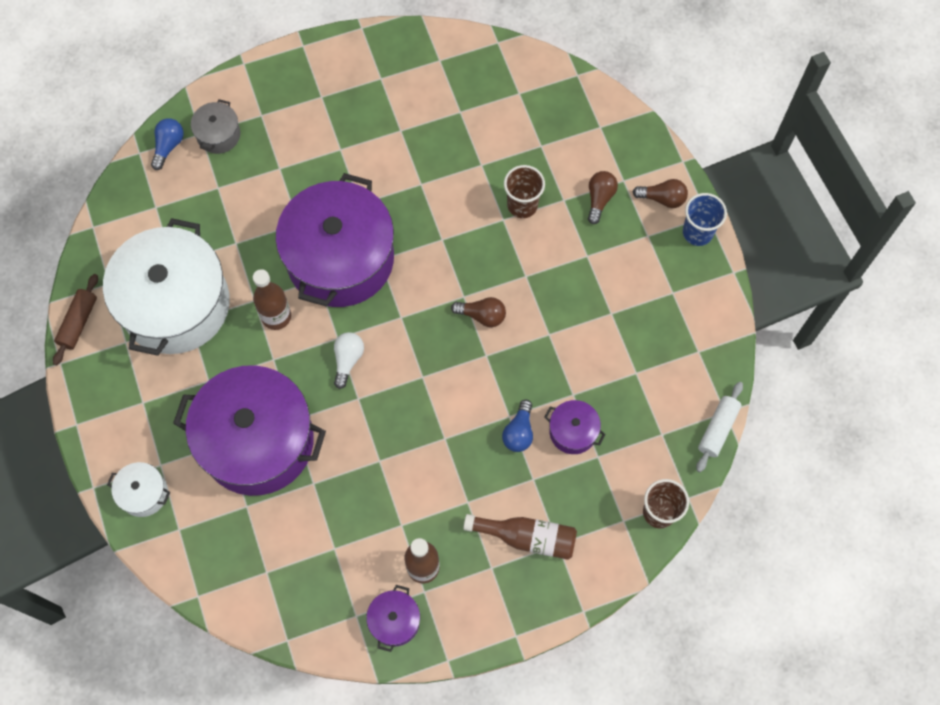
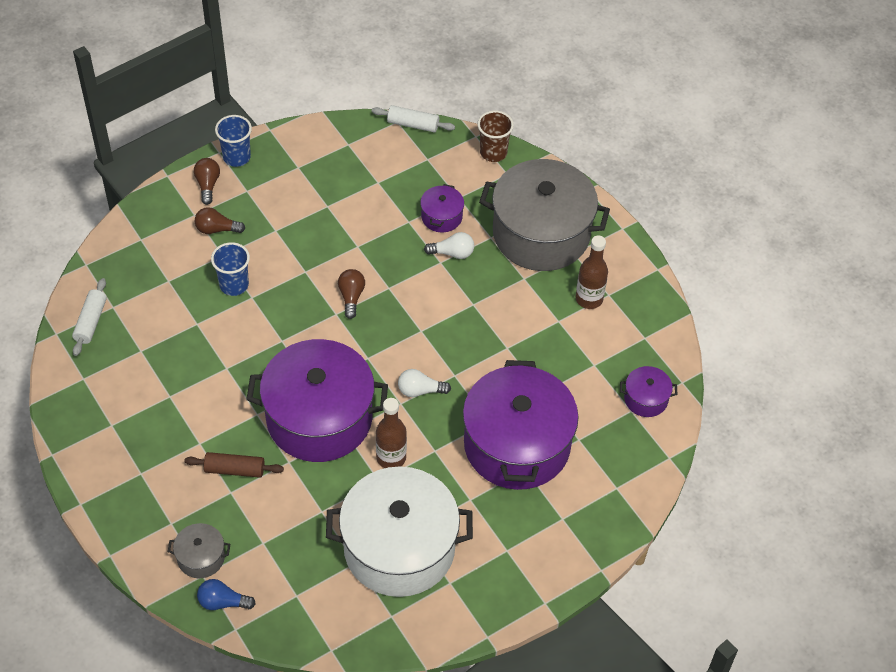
camera: 105 degrees left, 15 degrees down
(78, 322) = (440, 632): brown rolling pin -> brown rolling pin (234, 470)
(143, 493) = (593, 525): white pot -> none
(394, 621) = (639, 310): purple pot -> purple pot (646, 399)
(505, 72) = (91, 322): none -> white rolling pin
(519, 432) = (452, 253): blue light bulb -> white light bulb
(522, 205) = (234, 285): brown cup -> blue cup
(527, 537) = (541, 233): brown bottle -> grey pot

